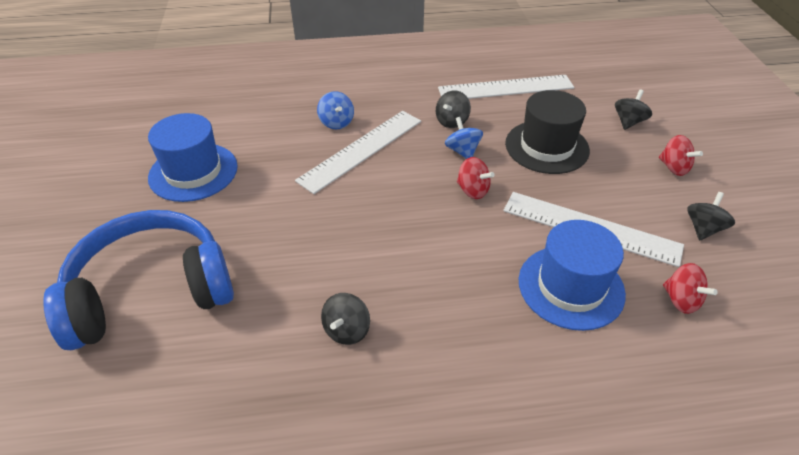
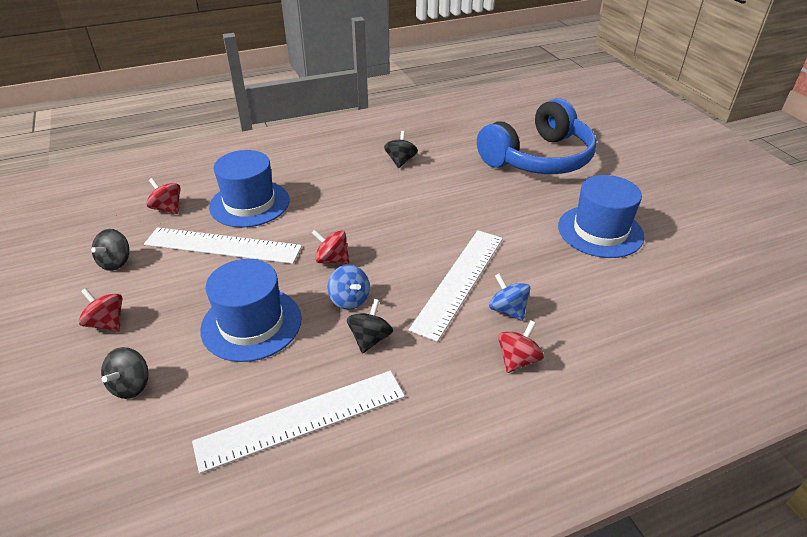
camera: 165 degrees right, 5 degrees down
(352, 93) = (517, 360): none -> red spinning top
(547, 147) = (251, 324): black hat -> blue hat

